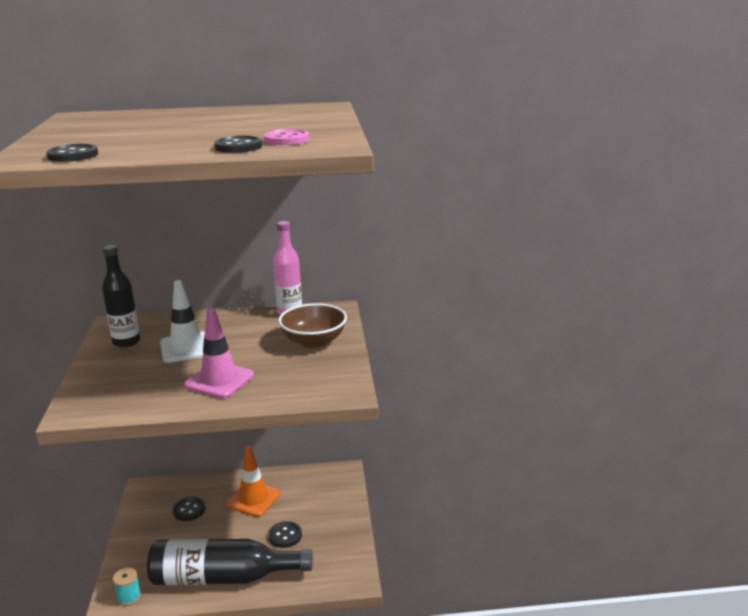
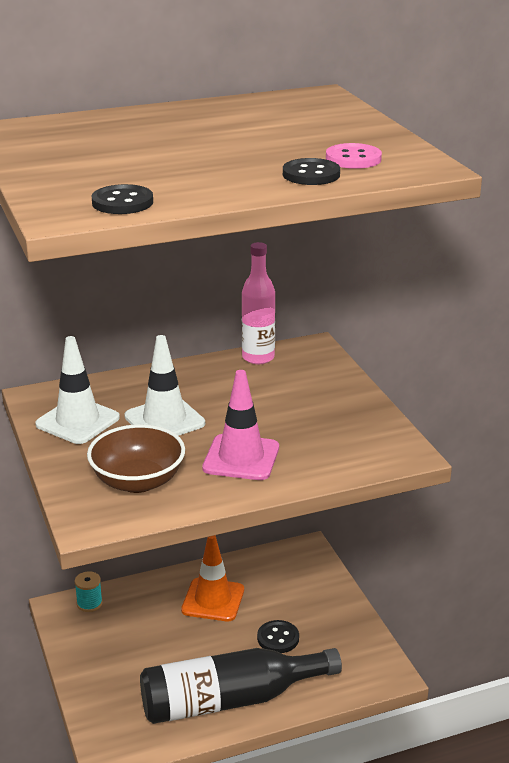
camera: 15 degrees left, 5 degrees up
(126, 342) = (77, 421): black bottle -> white traffic cone
(129, 597) = (125, 744): turquoise spool -> turquoise spool (89, 603)
(189, 510) = (138, 627): black button -> none
(314, 341) = (317, 393): brown bowl -> brown bowl (138, 481)

